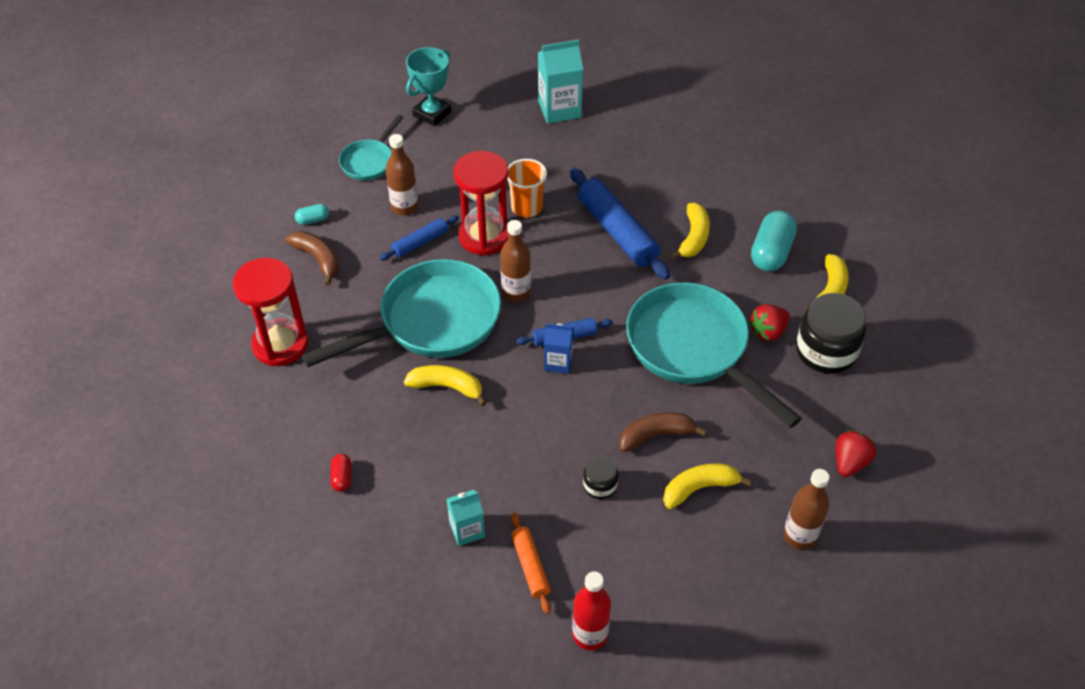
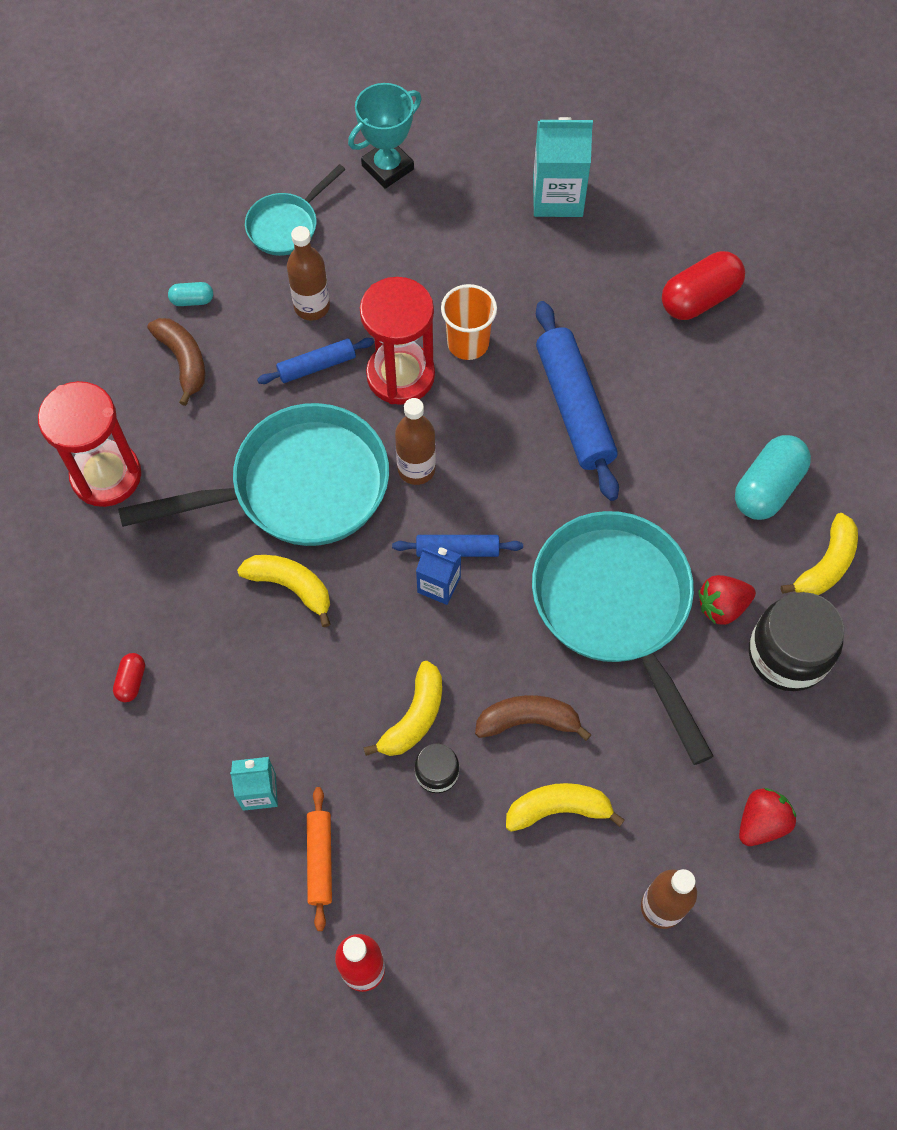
camera: 15 degrees right, 15 degrees up
(680, 150) = (699, 298): none -> red capsule
(693, 237) = (672, 440): yellow banana -> yellow banana (414, 717)

